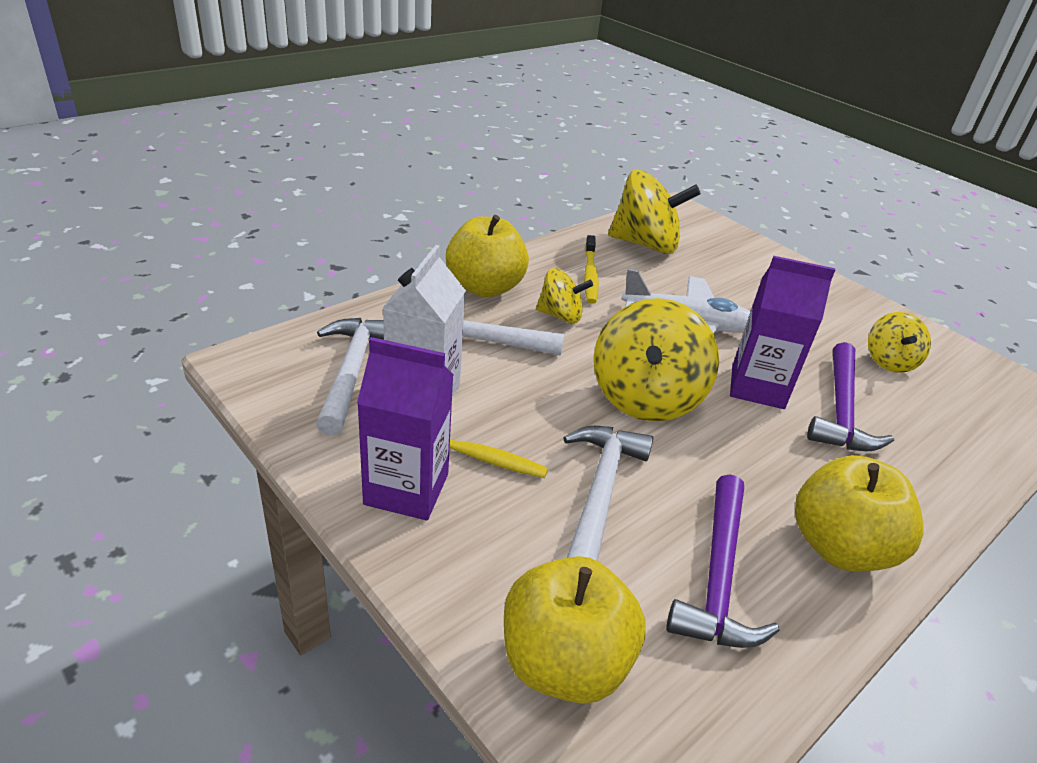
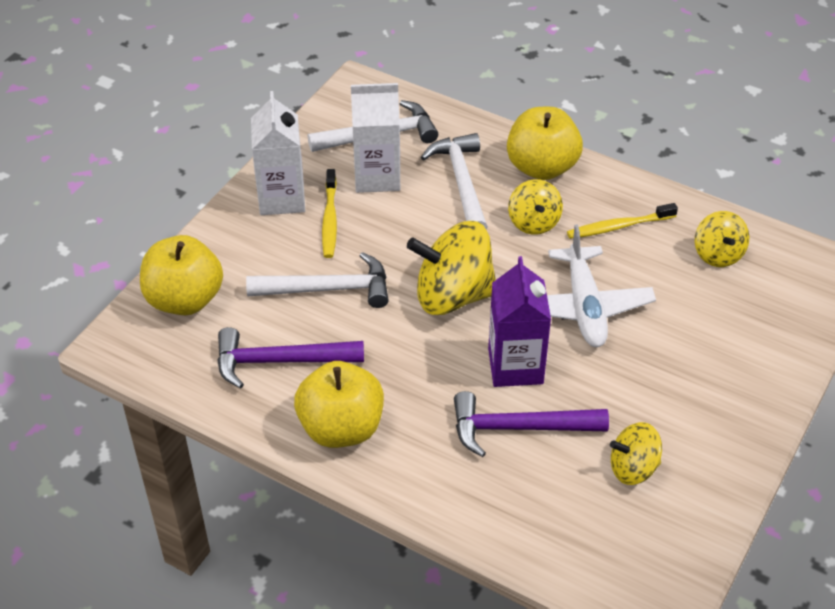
camera: 75 degrees right, 10 degrees up
(406, 489) = (282, 198): purple carton -> white carton
(645, 244) = (718, 254): yellow spinning top -> yellow spinning top, size x0.56

